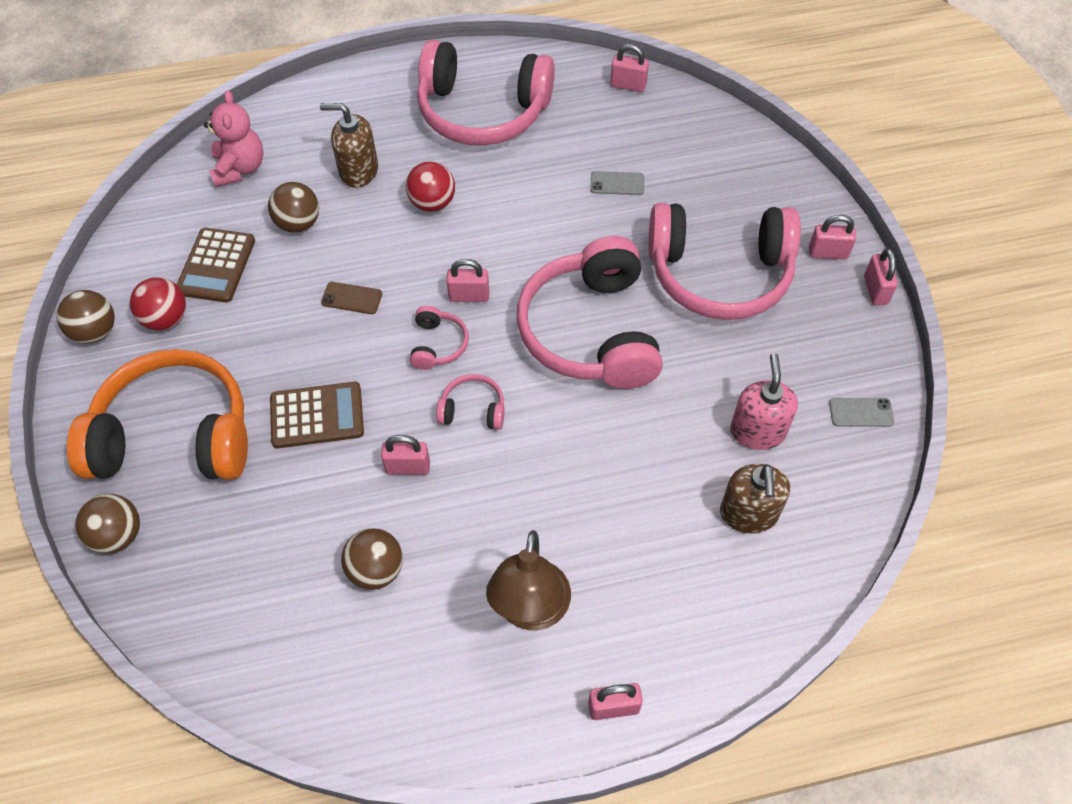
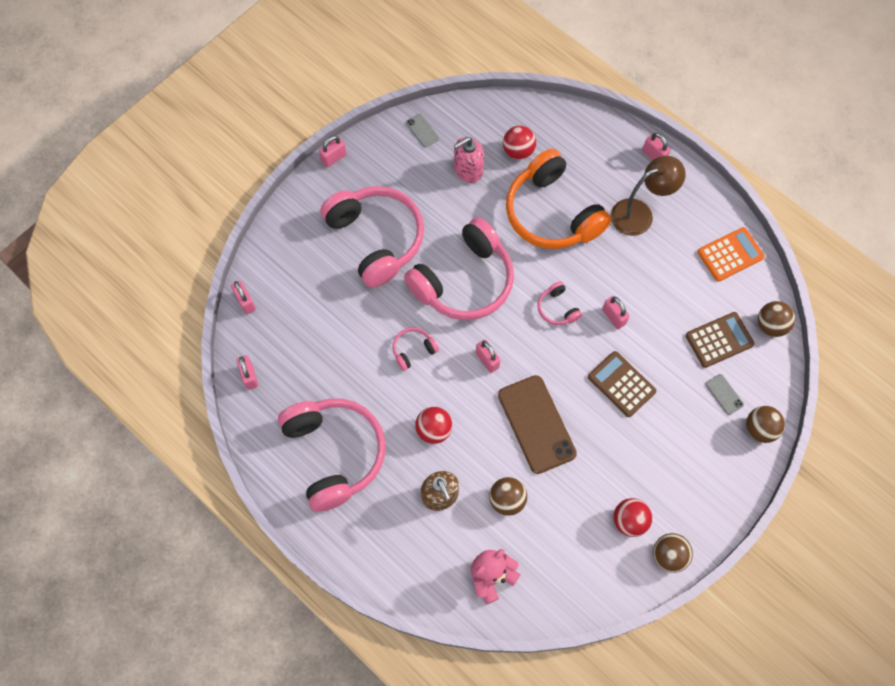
camera: 125 degrees left, 10 degrees up
(174, 435) = (690, 449): orange headphones -> orange headphones (552, 213)
(216, 266) = (573, 524): brown calculator -> brown calculator (719, 340)
(352, 298) = (536, 424): brown phone -> brown phone, size x2.33
(369, 694) = (730, 254): none -> orange calculator
(376, 569) = (675, 293): brown ball -> brown ball (771, 325)
(438, 345) = (531, 354): pink headphones -> pink headphones (413, 350)
(617, 183) = (343, 332): grey phone -> grey phone (724, 394)
(748, 514) = (518, 151): brown soap dispenser -> red ball
(828, 253) = (322, 192): pink padlock -> pink padlock (245, 302)

